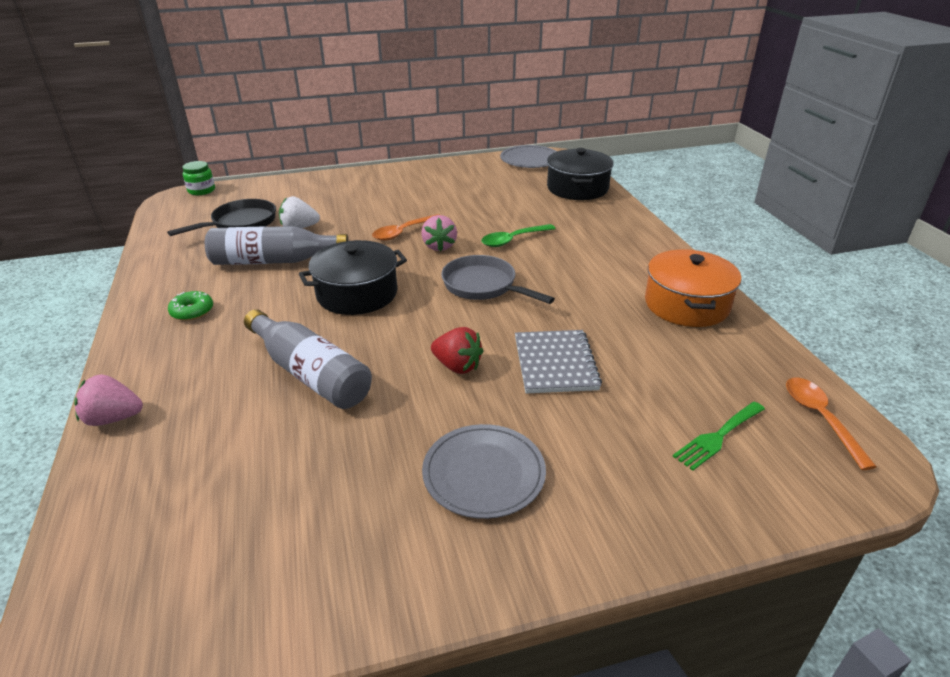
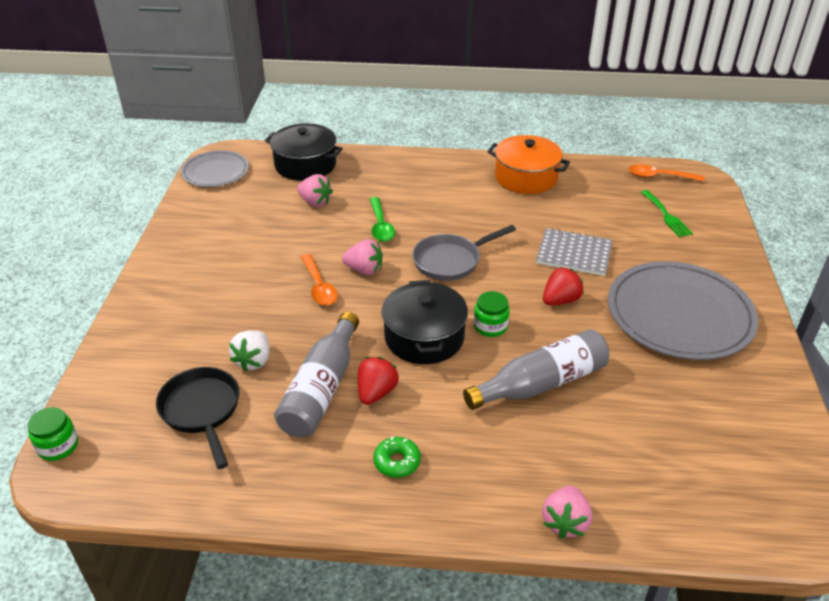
camera: 70 degrees left, 5 degrees up
(275, 285) = (376, 392): none -> red strawberry
(389, 327) = (490, 326): none -> green jar
(484, 473) = (679, 314): grey plate -> grey plate, size x1.74
(524, 204) = (315, 202): none -> pink strawberry

